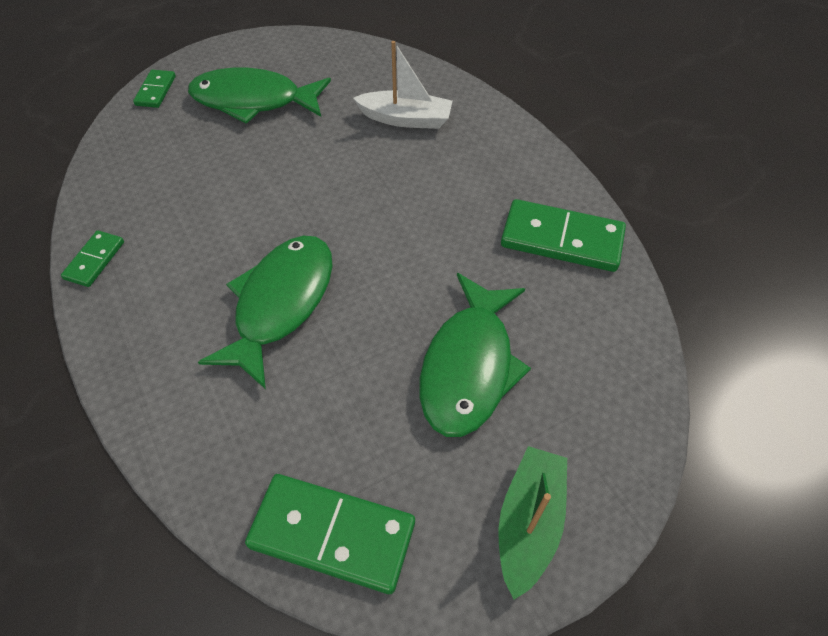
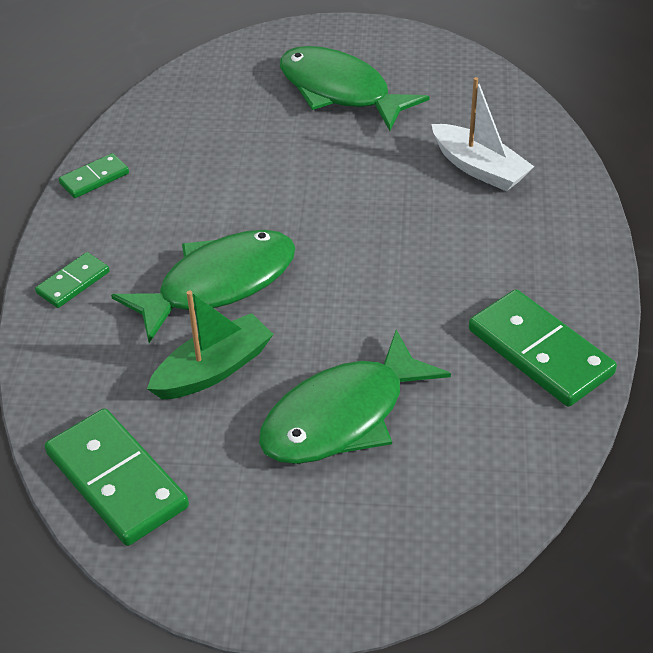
camera: 35 degrees right, 10 degrees down
(155, 91) = (255, 47): green domino -> green domino (73, 282)
(529, 523) = (284, 563): green boat -> green boat (213, 370)

